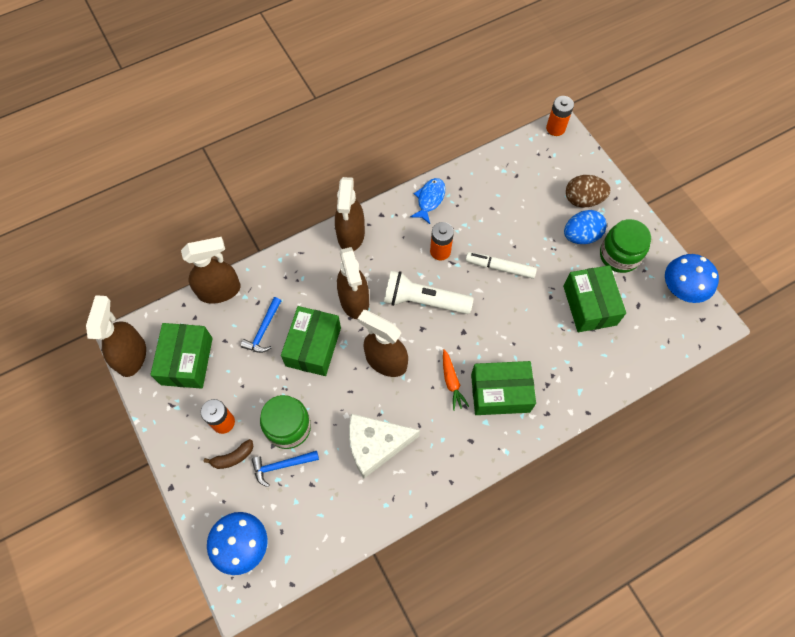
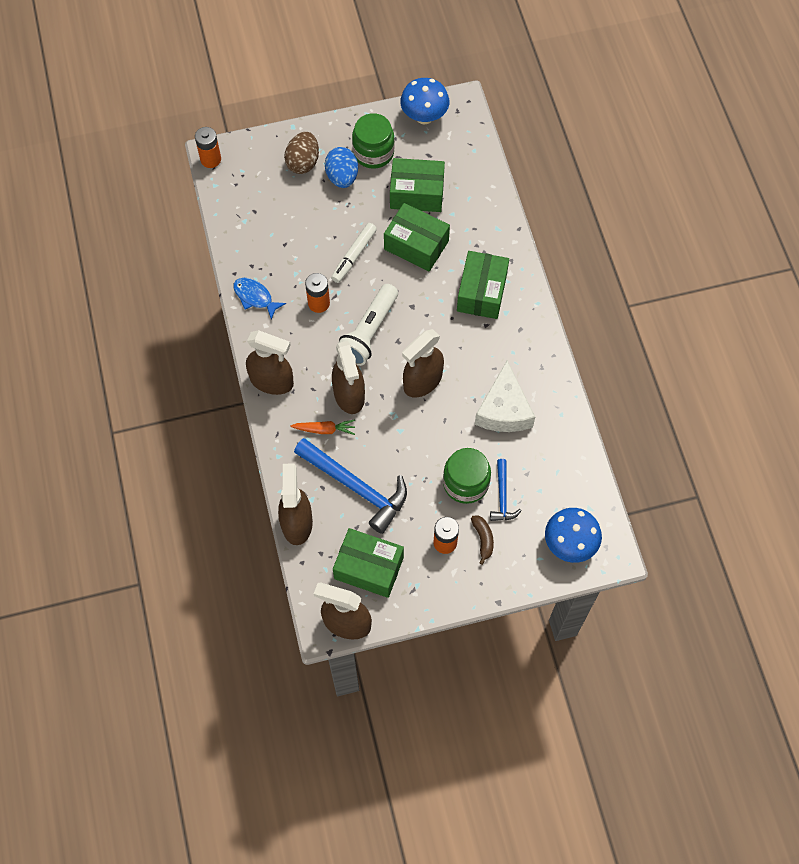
camera: 75 degrees left, 0 degrees up
(263, 330) = (356, 487): blue hammer -> blue hammer, size x1.93
(313, 346) = (388, 443): green box -> green box (416, 245)
(354, 300) = (349, 395): brown spray bottle -> brown spray bottle turned 75 degrees clockwise
(451, 382) = (460, 330): orange carrot -> orange carrot (325, 429)

